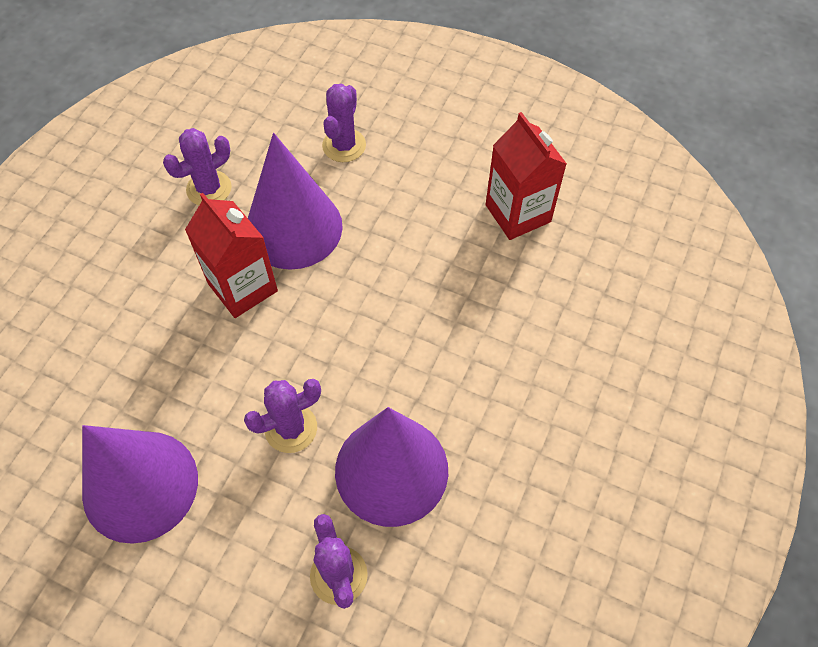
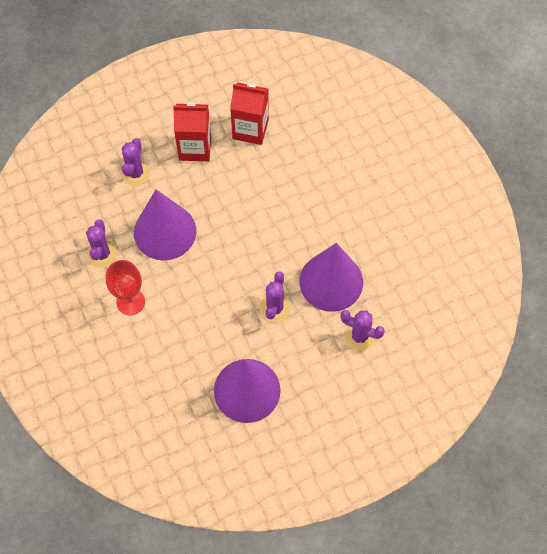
camera: 50 degrees left, 5 degrees up
(168, 261) = (130, 302): none -> red goblet
(242, 287) = (179, 278): red carton -> red carton (195, 147)
(344, 145) = (135, 173): purple cactus -> purple cactus turned 45 degrees clockwise

